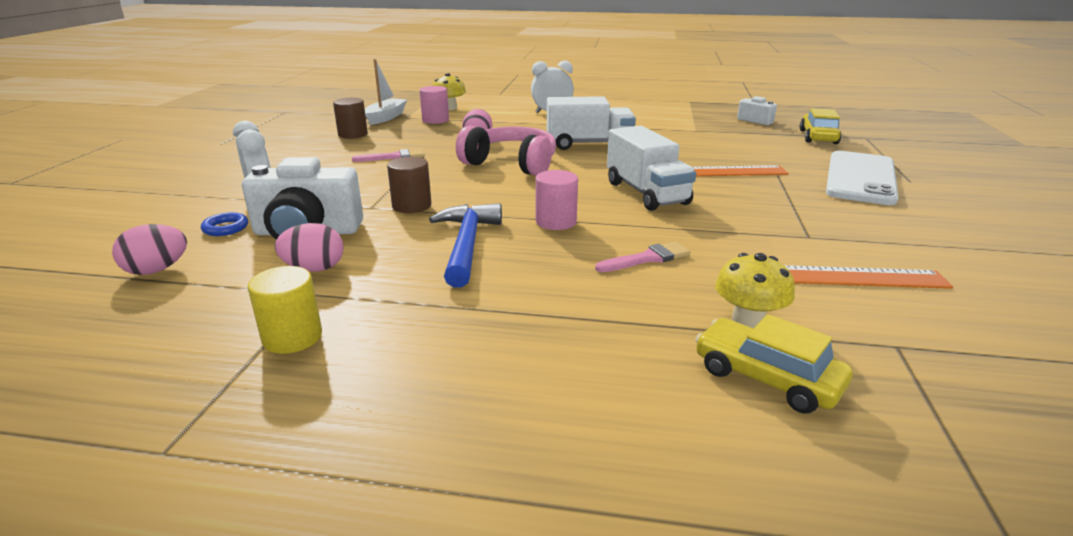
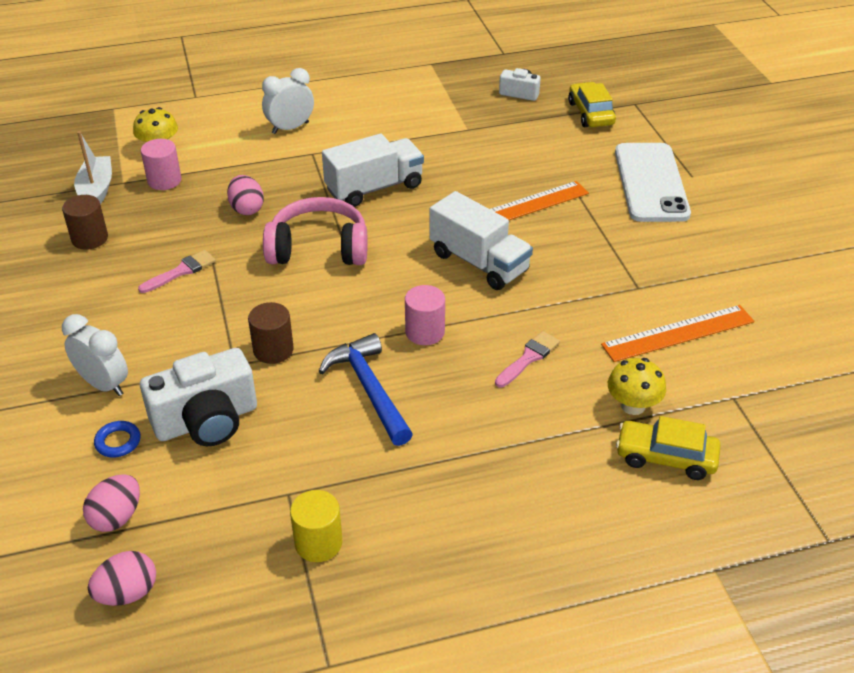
camera: 25 degrees left, 15 degrees up
(314, 269) = (261, 465): pink egg -> pink egg (127, 593)

